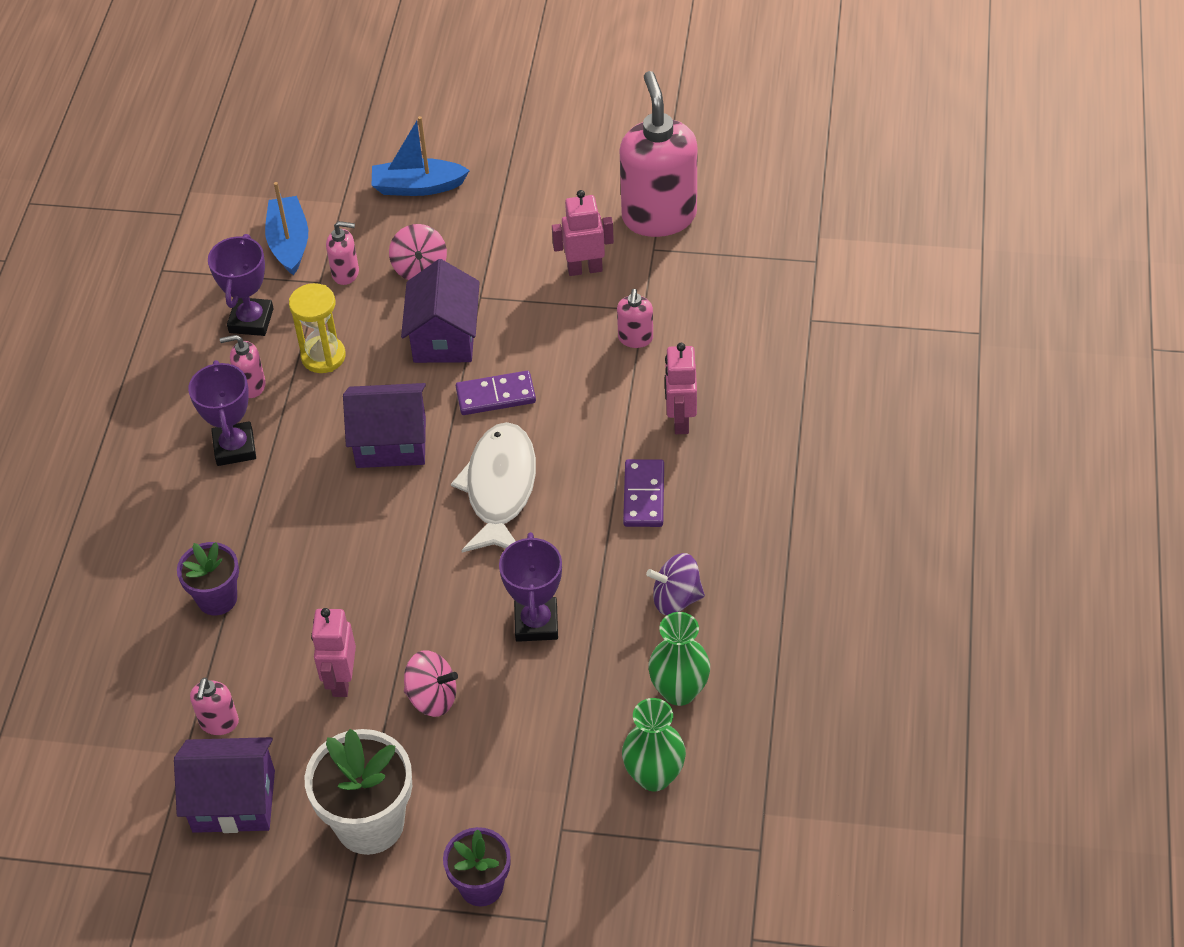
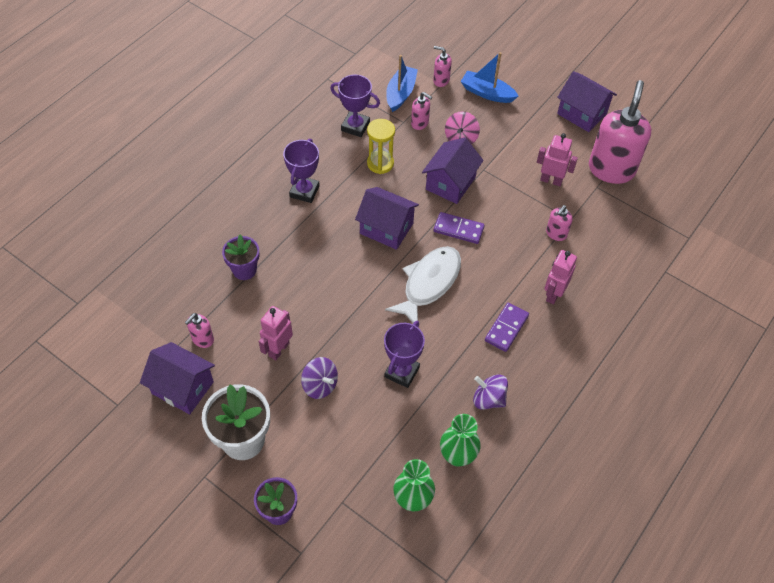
camera: 25 degrees right, 5 degrees up
(251, 320) = (355, 126): purple trophy -> purple trophy turned 75 degrees clockwise
(251, 386) = (333, 162): pink soap dispenser -> pink soap dispenser (441, 80)
(432, 697) = (320, 385): pink spinning top -> purple spinning top
(572, 156) = (582, 113): none -> purple house

